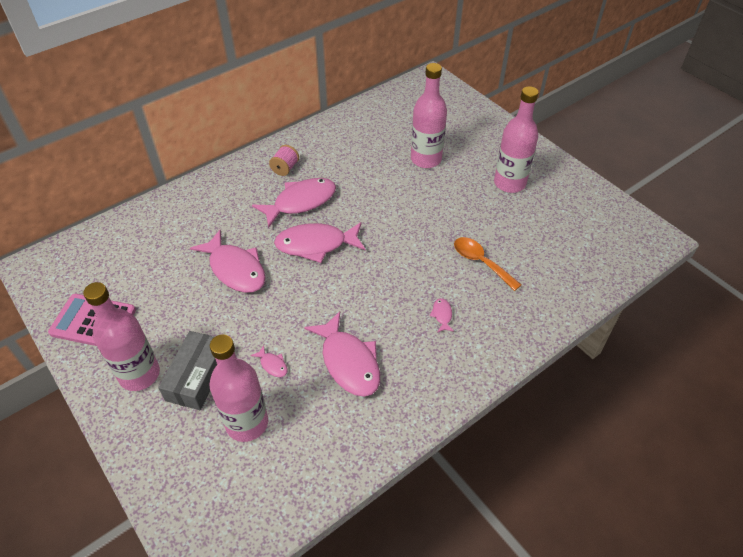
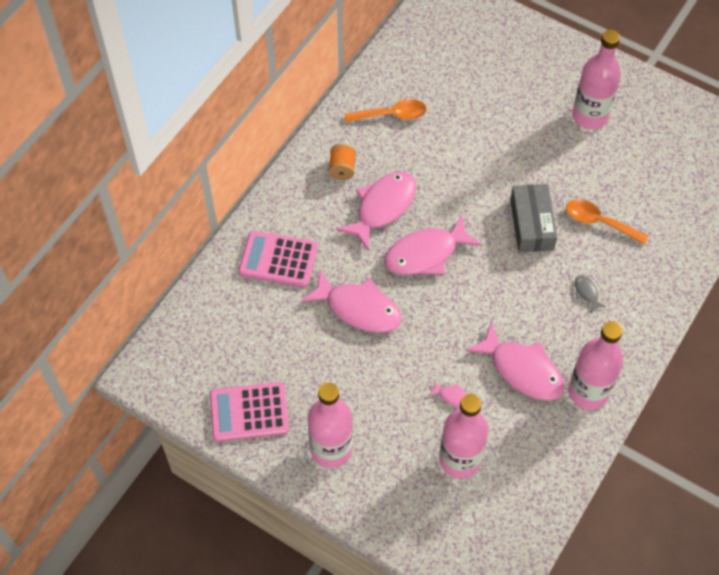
camera: 20 degrees left, 10 degrees up
(195, 216) = (278, 260): none -> pink calculator
(197, 376) = (388, 432): grey box -> grey box (532, 224)
(285, 168) = (342, 169): pink spool -> orange spool
(345, 143) = (391, 115): none -> orange spoon
(426, 159) = (489, 111): pink bottle -> pink bottle (588, 392)
(442, 315) = (586, 293): pink fish -> grey fish

